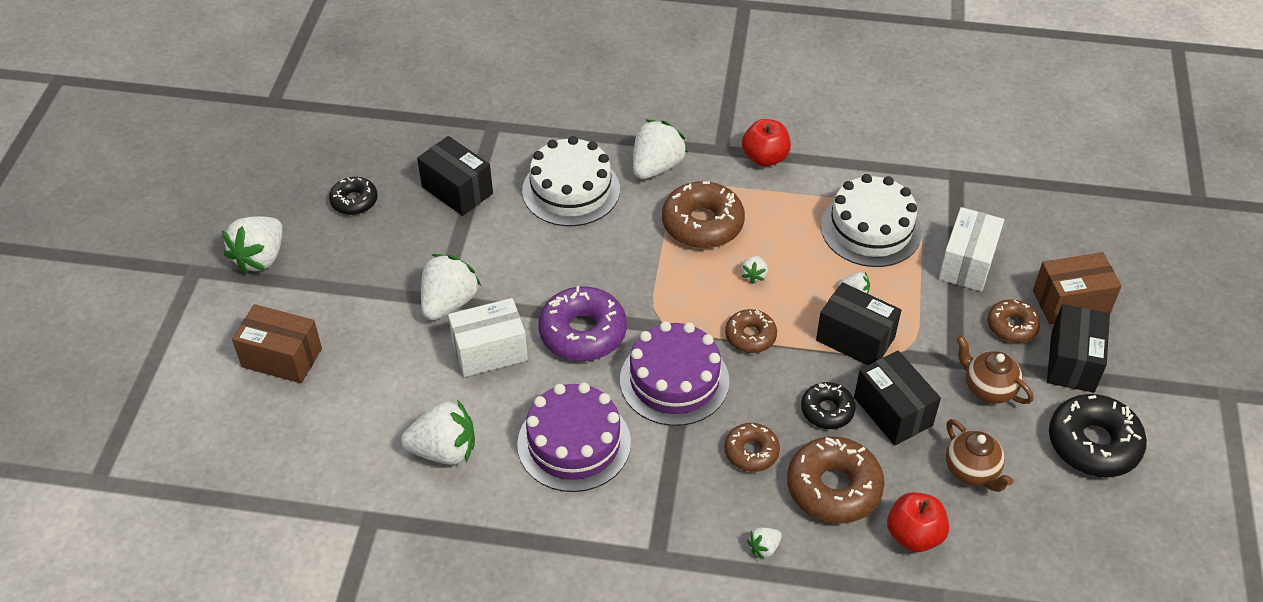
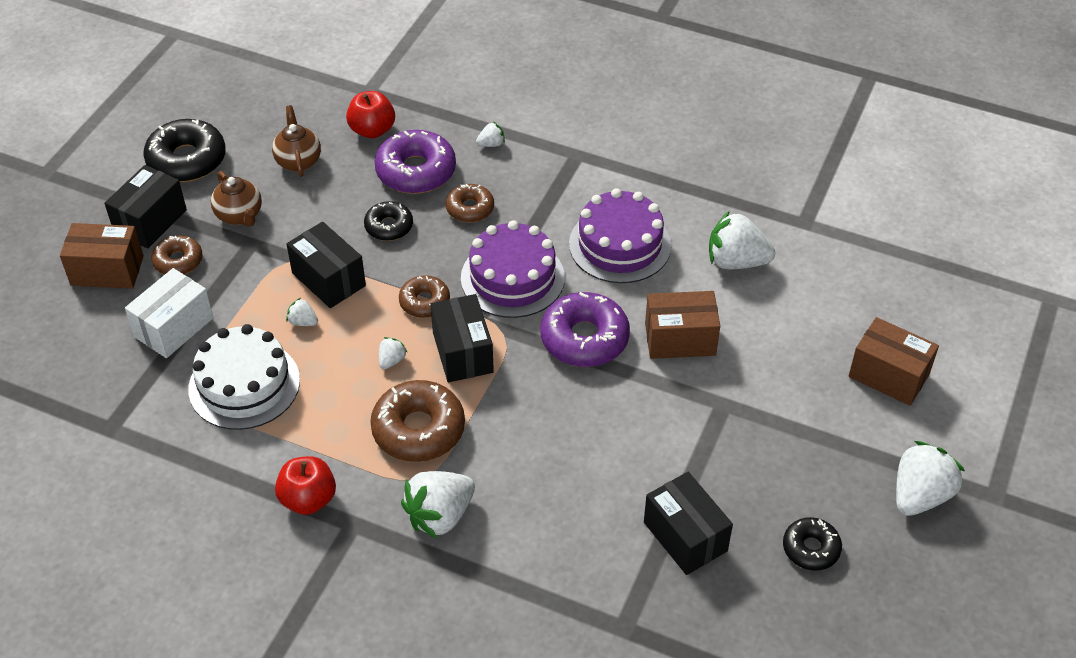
camera: 165 degrees left, 0 degrees up
(449, 303) = (713, 397): white strawberry -> none
(490, 351) = (680, 339): white box -> brown box
(571, 190) = (550, 506): white cake -> none
(833, 488) = (416, 171): brown donut -> purple donut
(893, 411) = (333, 215): black box -> black box (462, 352)

